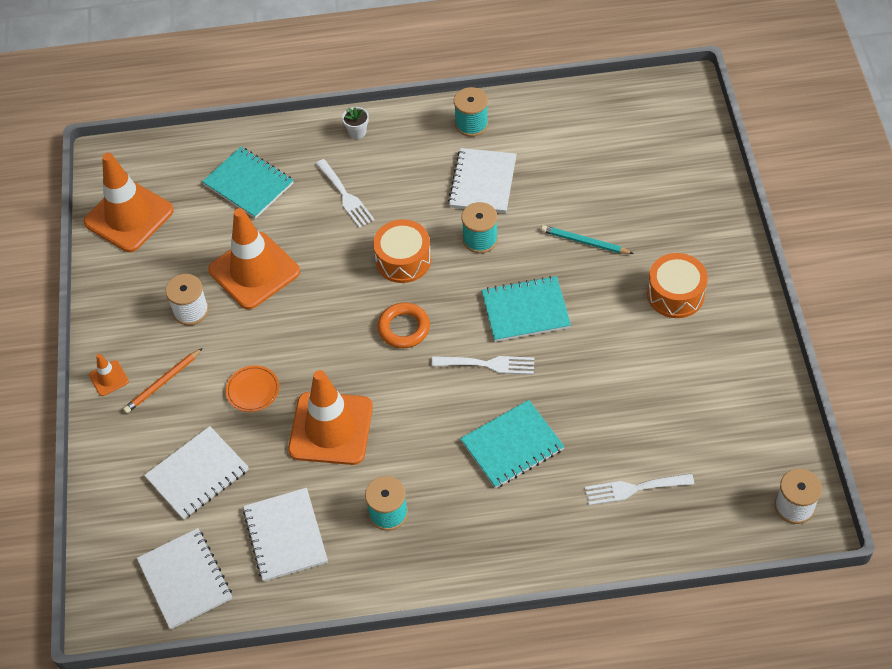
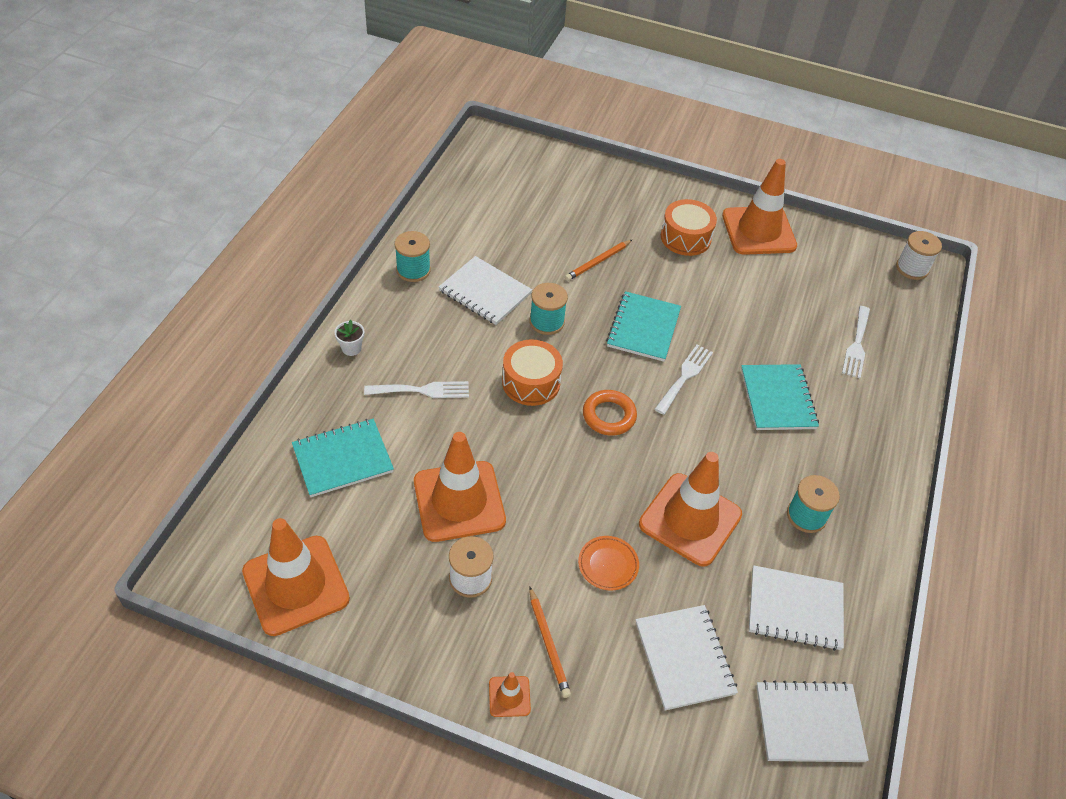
camera: 70 degrees left, 5 degrees down
(585, 242) = (598, 262): turquoise pencil -> orange pencil
(737, 350) = (758, 231): none -> orange traffic cone

